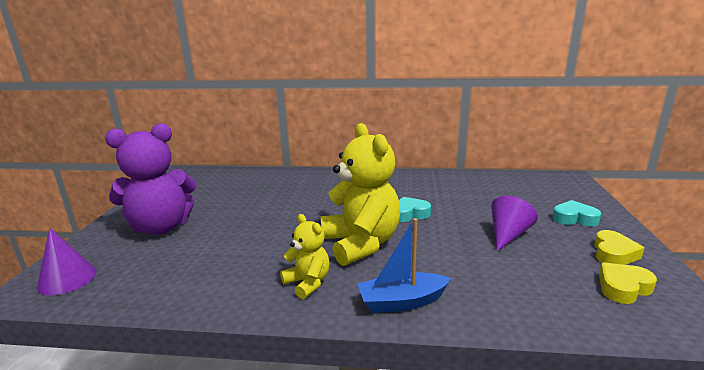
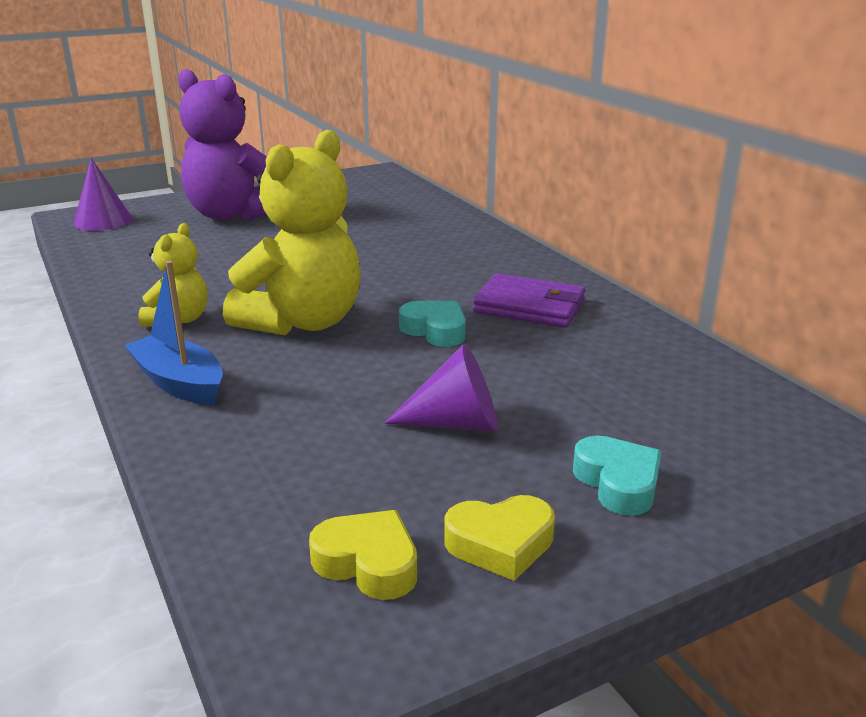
camera: 55 degrees right, 5 degrees up
(407, 189) = (529, 306): none -> purple wallet

